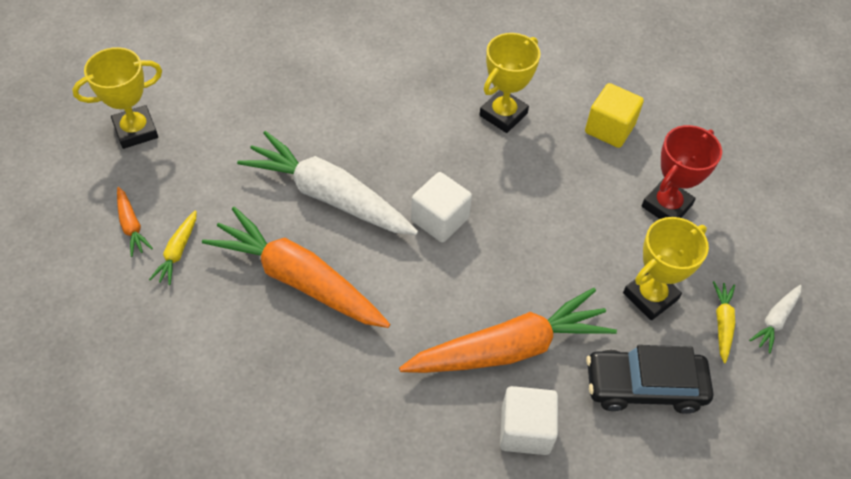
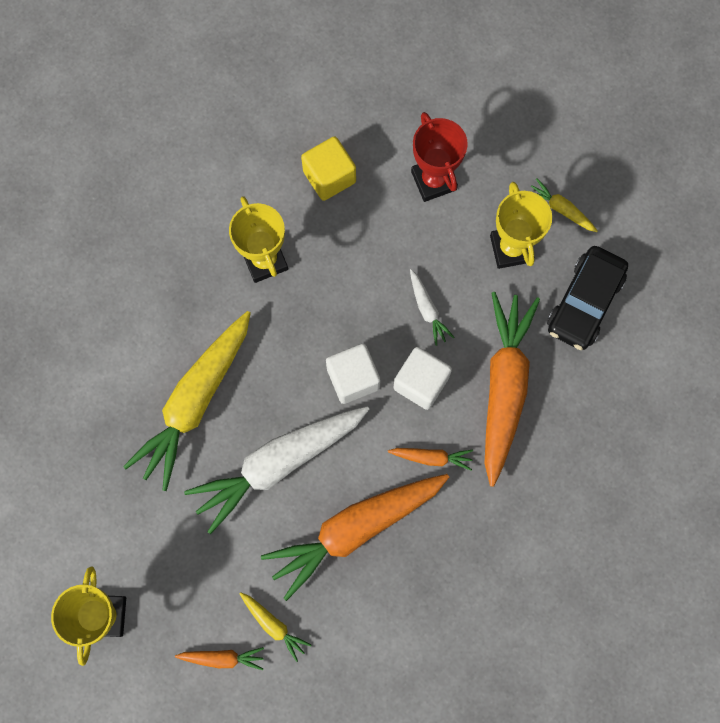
camera: 60 degrees left, 20 degrees up
(350, 117) = (195, 402): none -> yellow carrot
(402, 314) = (432, 457): none -> orange carrot
(525, 430) = (578, 413): white cube -> white cube (421, 383)
(775, 320) = (577, 167): white carrot -> white carrot (427, 310)

